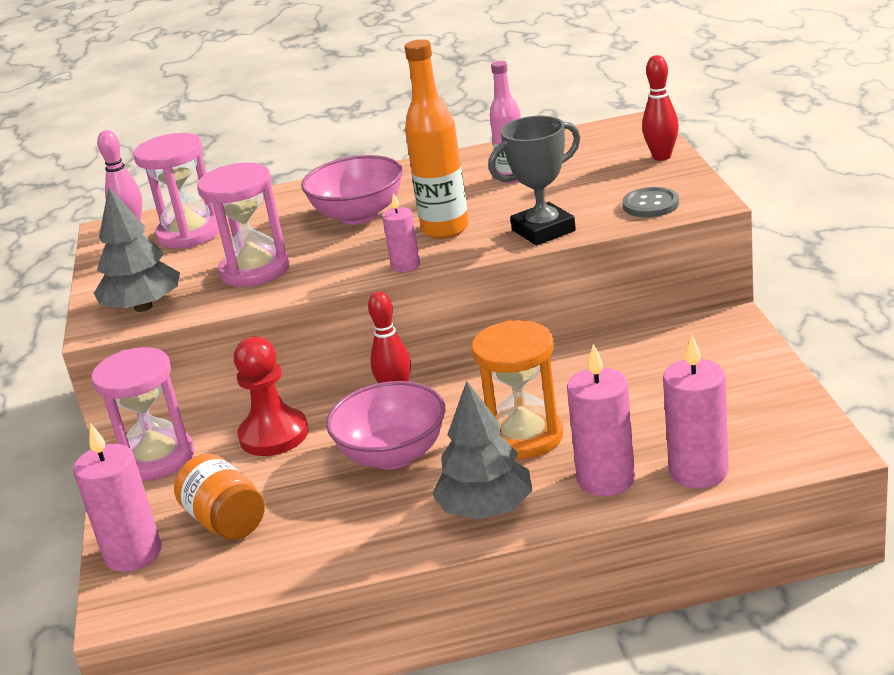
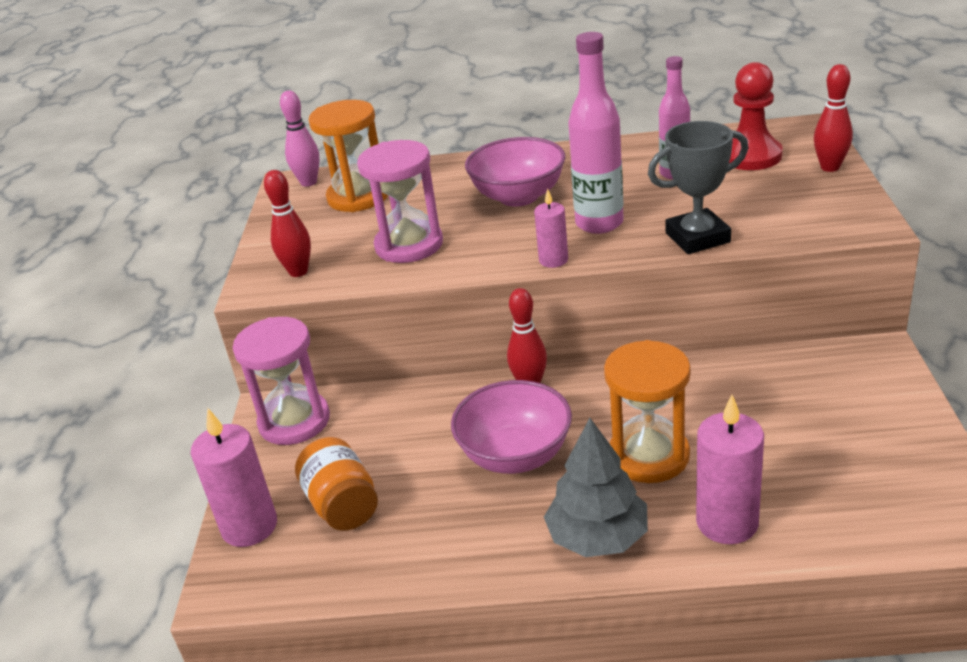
camera: 10 degrees right, 5 degrees up
(143, 307) = (298, 272): grey tree -> red bowling pin
(189, 234) = (358, 197): pink hourglass -> orange hourglass
(274, 435) = (406, 413): red pawn -> red pawn (750, 156)
(445, 229) = (599, 223): orange bottle -> pink bottle
(650, 204) = (812, 221): grey button -> none
(698, 471) = (827, 530): pink candle -> none

